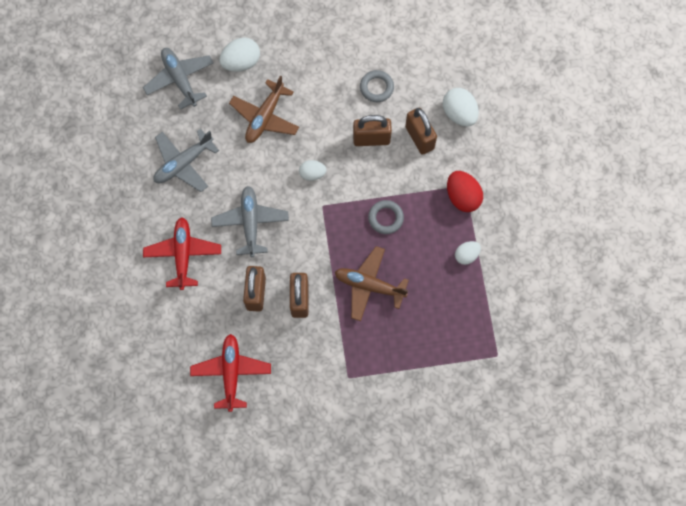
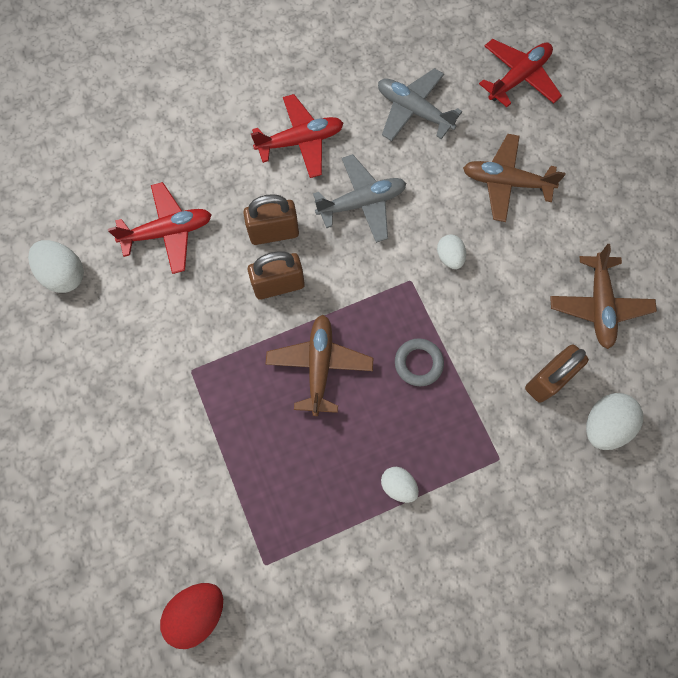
camera: 75 degrees right, 0 degrees up
(180, 79) = (518, 78): grey plane -> red plane
(241, 62) = (568, 137): white egg -> white egg (64, 274)
(371, 139) = (523, 317): brown padlock -> none
(376, 88) = (598, 305): grey ring -> brown plane
(462, 197) = (482, 459): red egg -> red egg (197, 611)

